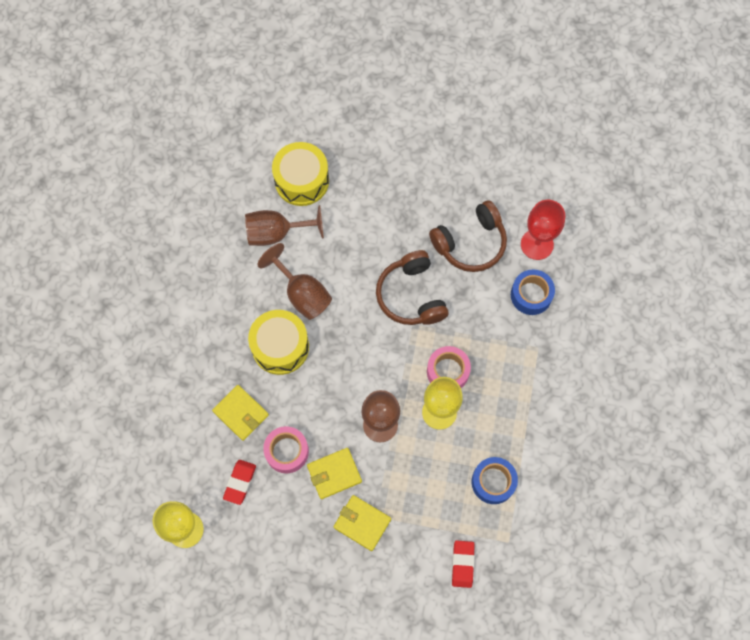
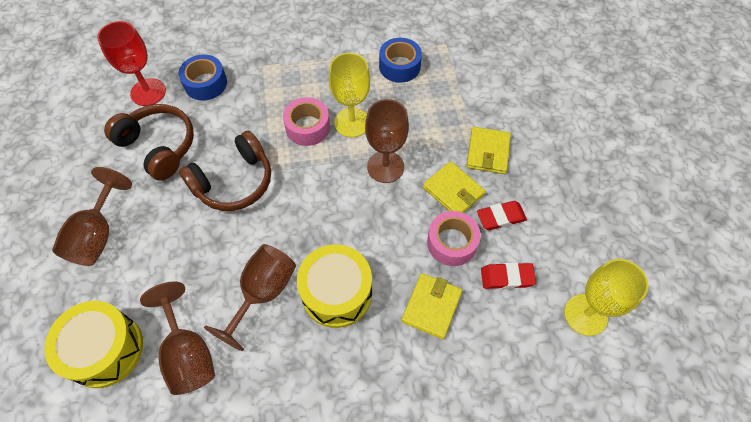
camera: 110 degrees left, 10 degrees down
(398, 186) = (98, 235): none -> brown goblet
(462, 564) = (481, 68): red eraser -> red eraser (501, 217)

